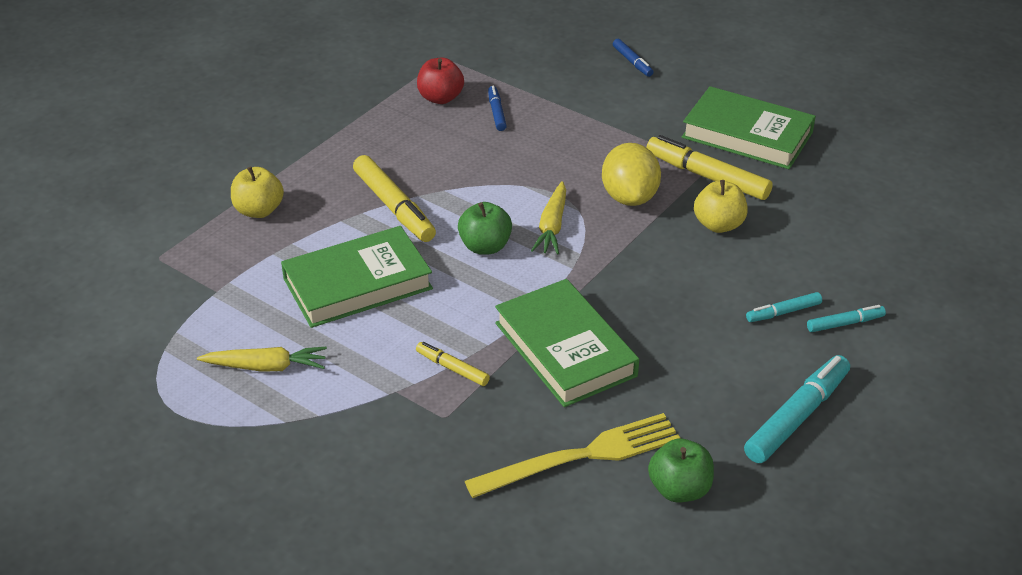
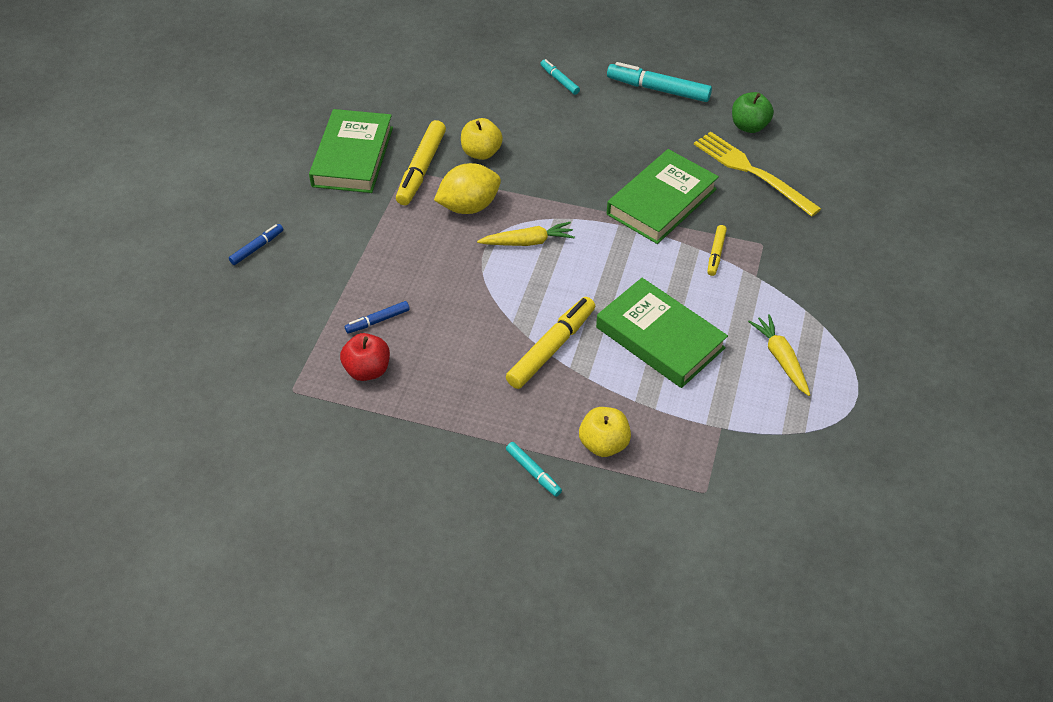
camera: 110 degrees left, 10 degrees up
(485, 246) = (573, 274): green apple -> none
(783, 312) = (563, 108): turquoise marker -> turquoise marker (533, 472)

